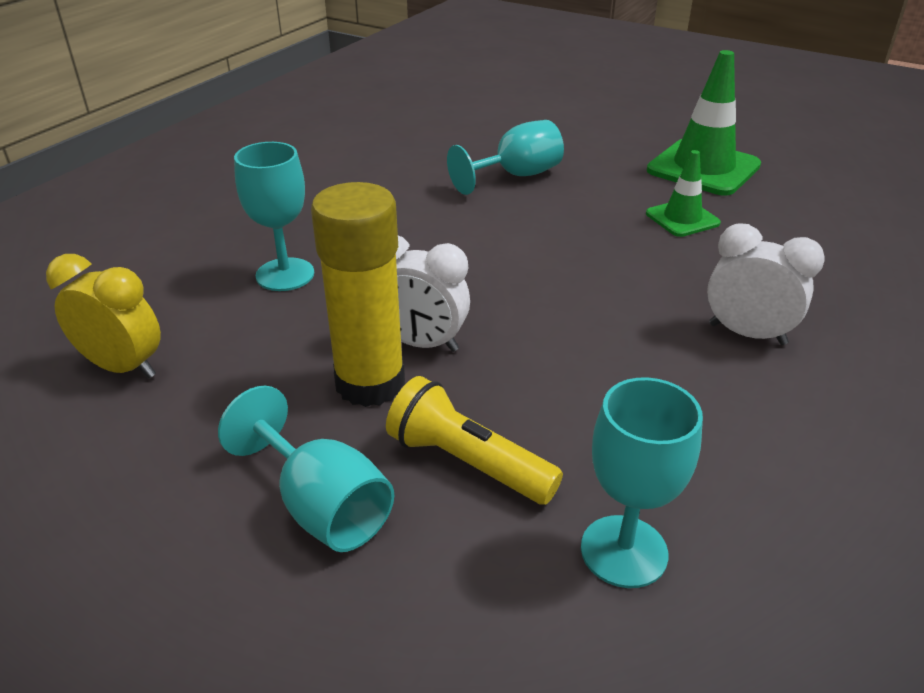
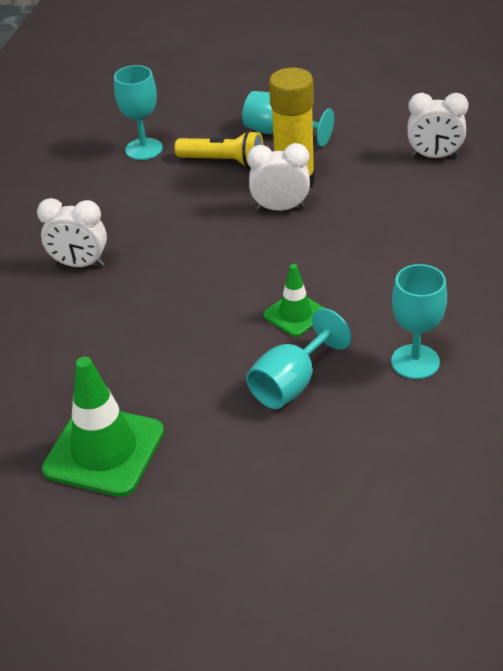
camera: 165 degrees right, 5 degrees up
(123, 367) = (434, 156): yellow clock -> white clock
(285, 274) = (404, 230): turquoise goblet -> turquoise goblet (415, 362)
(682, 218) = (124, 364): green traffic cone -> green traffic cone (295, 314)

